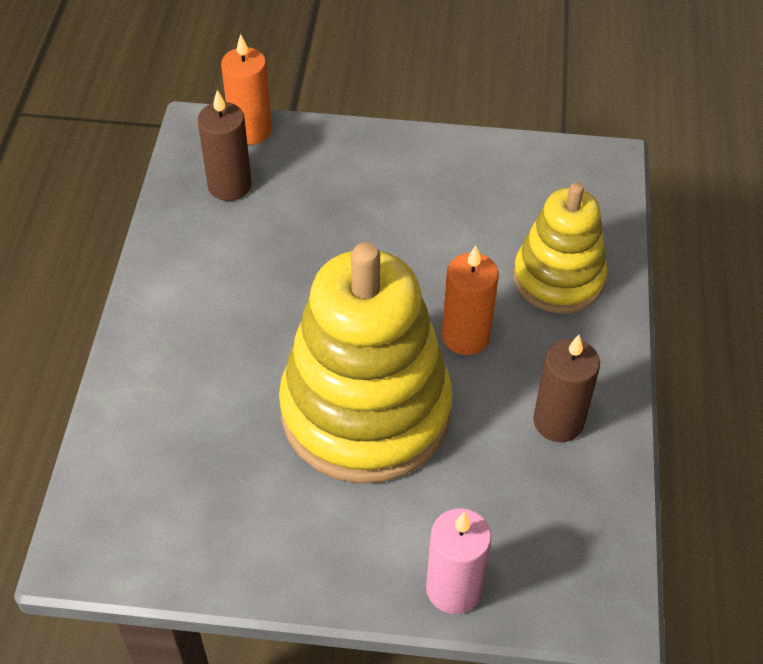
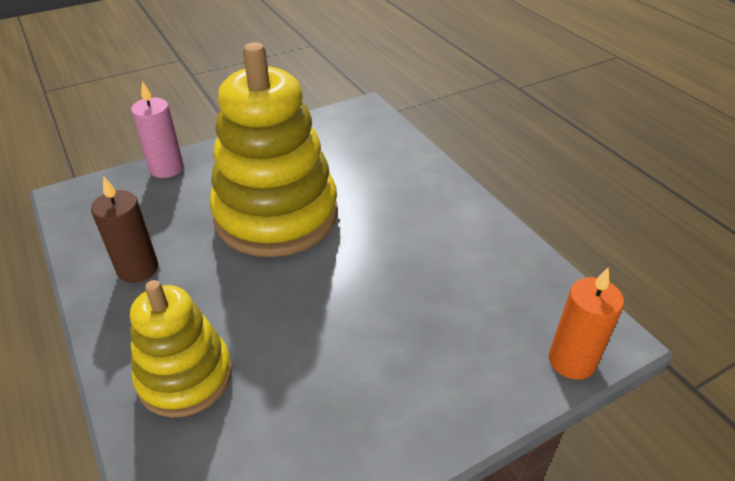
camera: 145 degrees right, 10 degrees down
(229, 185) = (522, 302): brown candle -> none
(465, 336) = (239, 289): orange candle -> none

